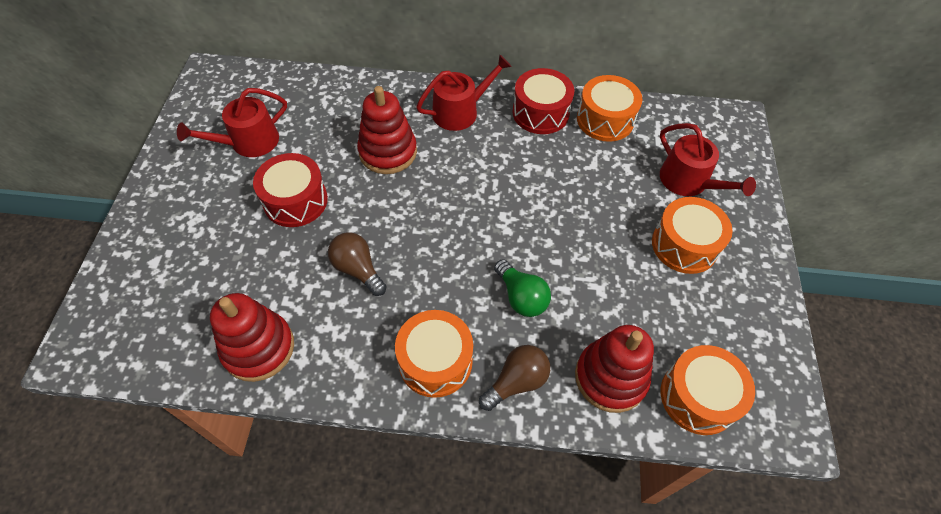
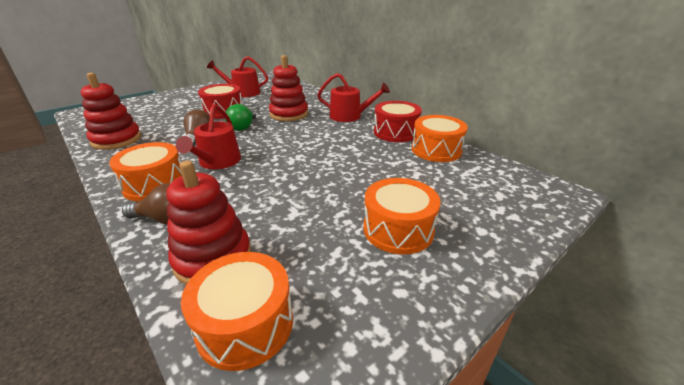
camera: 45 degrees right, 25 degrees down
(521, 297) = (243, 188): green light bulb -> green light bulb (243, 127)
(688, 182) = (459, 202): red watering can -> red watering can (217, 162)

